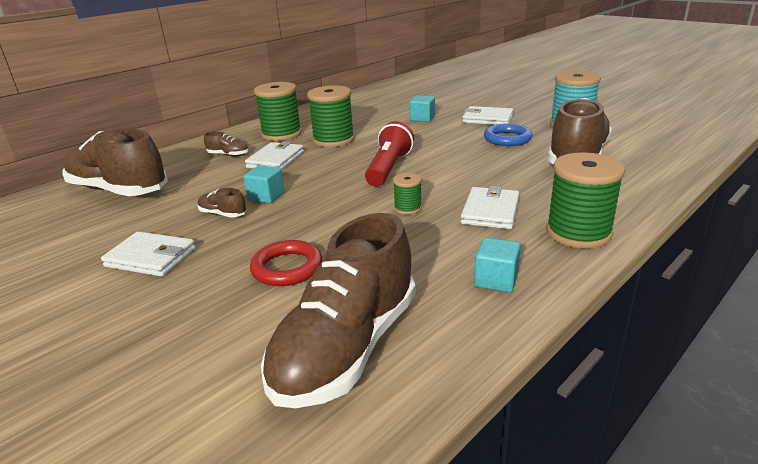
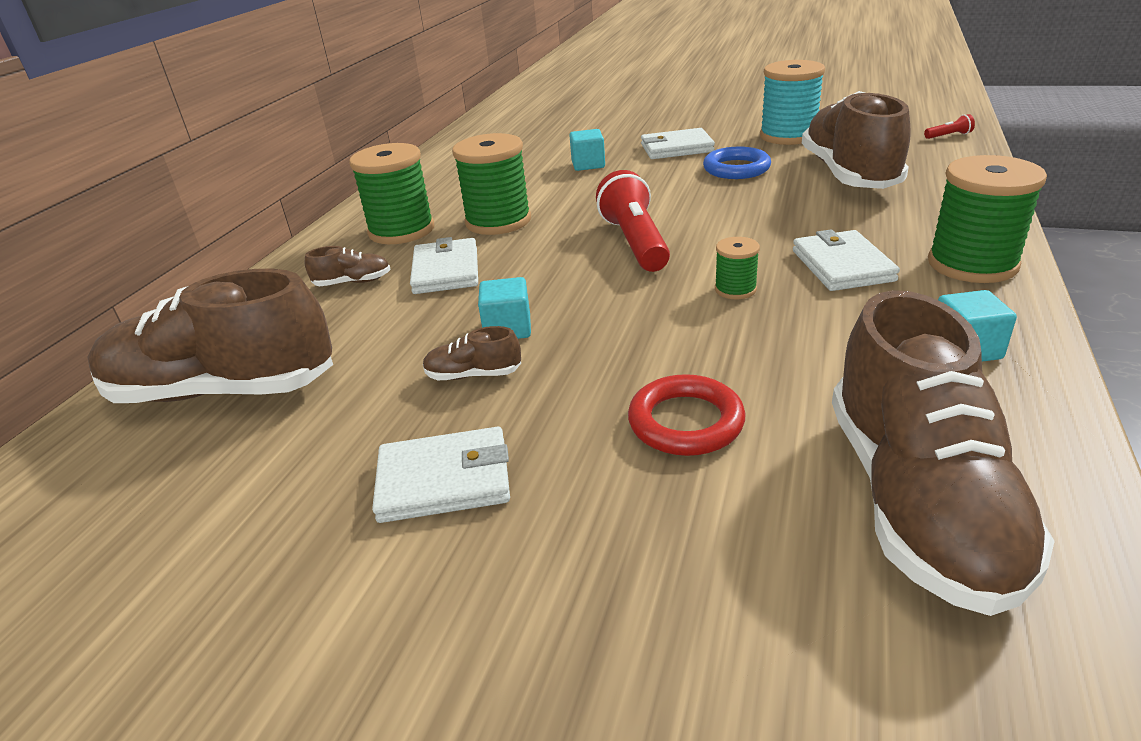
camera: 25 degrees left, 5 degrees up
(690, 147) = (949, 136): none -> red flashlight

